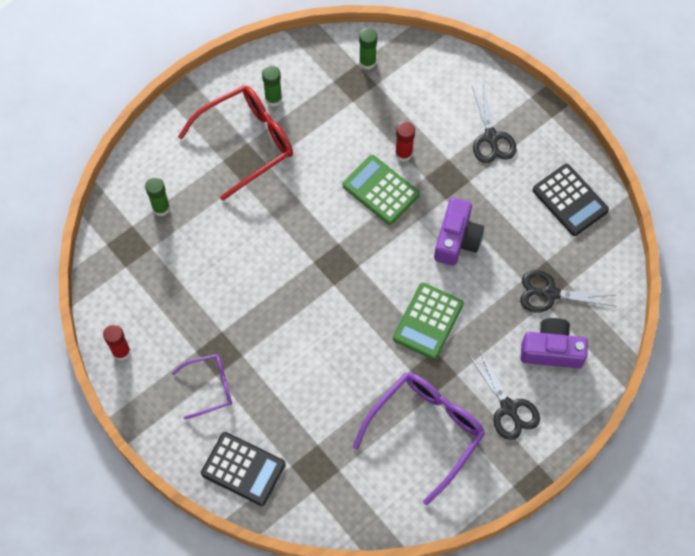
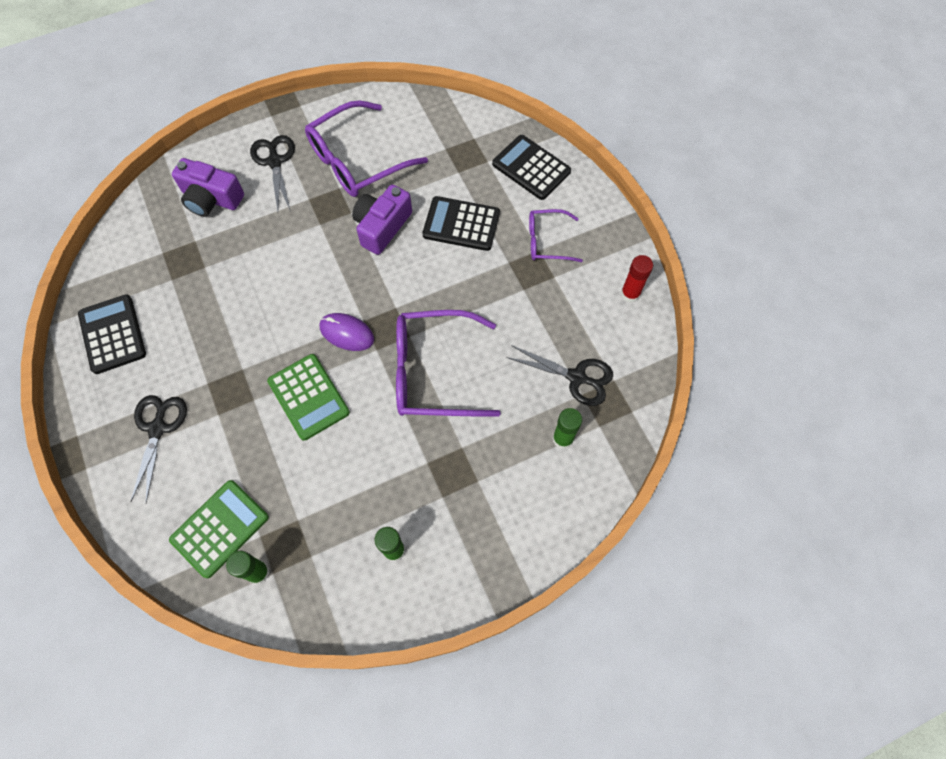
camera: 165 degrees left, 0 degrees up
(246, 143) = (444, 497): red glasses -> none
(282, 236) = (434, 371): none -> purple glasses
(298, 384) = (461, 224): none -> black calculator
(369, 251) = (347, 333): none -> purple mouse
(403, 154) = (265, 434): red glue stick -> none
(428, 321) = (315, 250): green calculator -> green calculator (220, 528)
(457, 239) = (250, 322): purple camera -> purple camera (382, 227)
(550, 293) = (185, 248): black scissors -> black scissors (576, 377)

